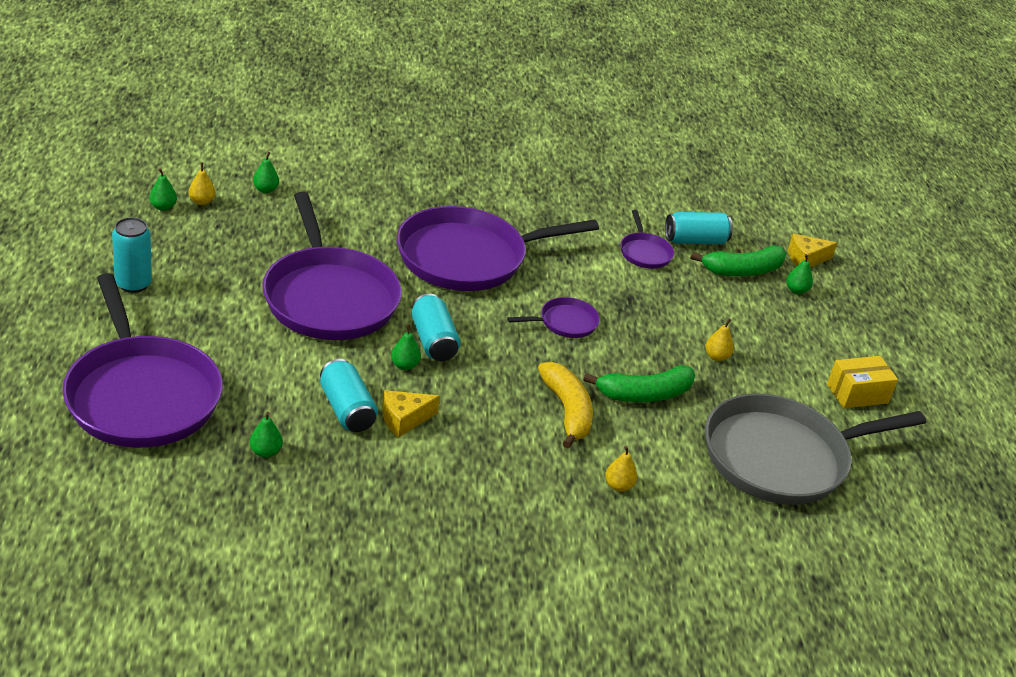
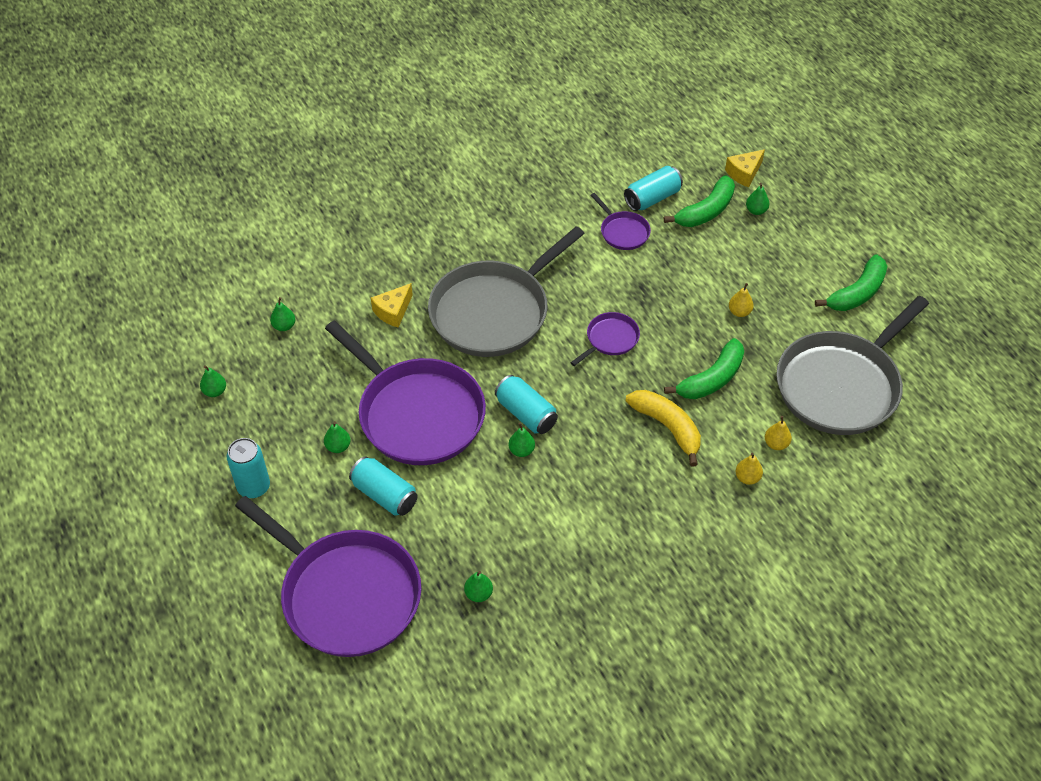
camera: 20 degrees left, 15 degrees up
(202, 202) = (242, 368): yellow pear -> yellow pear (776, 444)
(235, 289) = (338, 447): none -> green pear
(347, 409) = (509, 518): turquoise can -> turquoise can (385, 495)
(404, 419) = (557, 504): yellow cheese -> yellow cheese (393, 311)
(467, 257) = (493, 312): purple pan -> grey pan
(857, 394) = (857, 293): yellow box -> green banana

